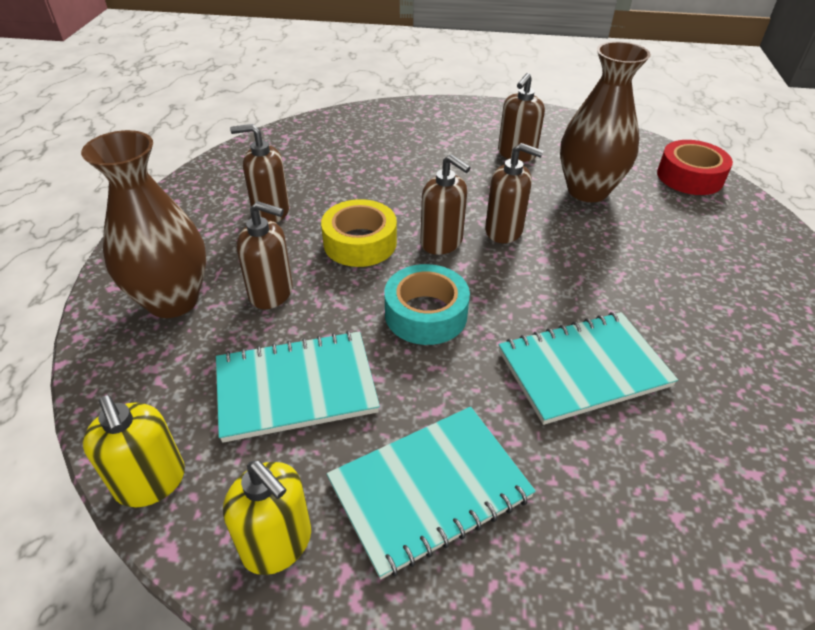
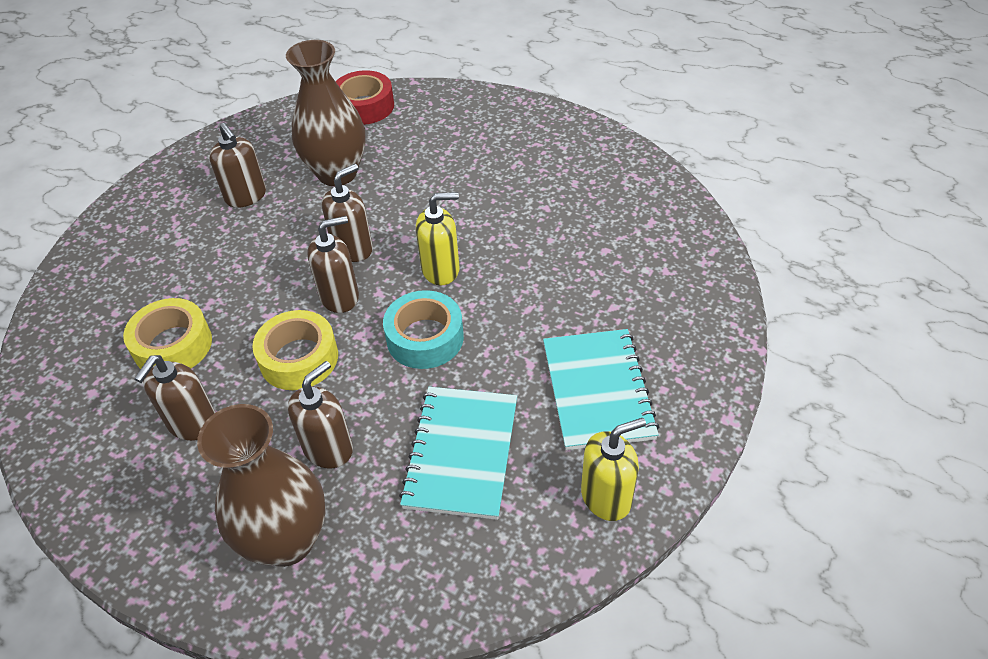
camera: 65 degrees left, 5 degrees up
(151, 482) = (515, 581): yellow soap dispenser -> yellow soap dispenser (441, 270)
(340, 176) = (173, 345): none -> yellow tape
(583, 369) = (533, 264): turquoise notebook -> none

